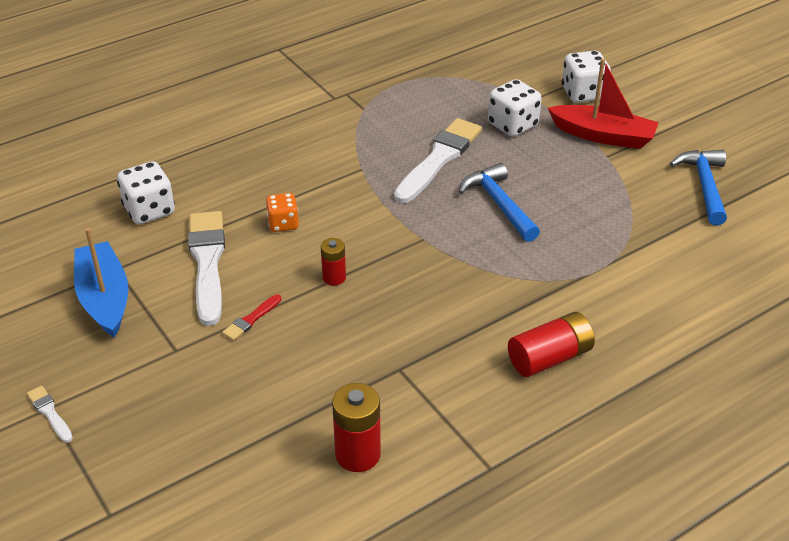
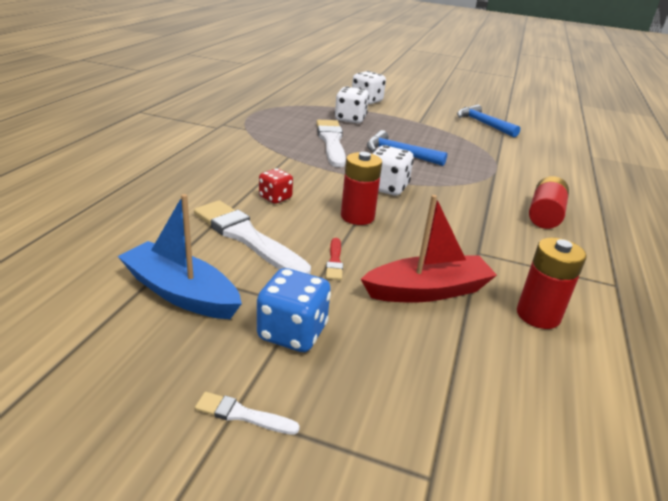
camera: 40 degrees left, 10 degrees down
(143, 370) = (292, 333): none -> blue dice
(149, 210) = (147, 219): white dice -> white dice (387, 188)
(283, 224) = (275, 198): orange dice -> red dice
(334, 277) = (357, 217): red battery -> red battery, size x1.64
(603, 136) = (404, 115): red boat -> red boat (428, 291)

